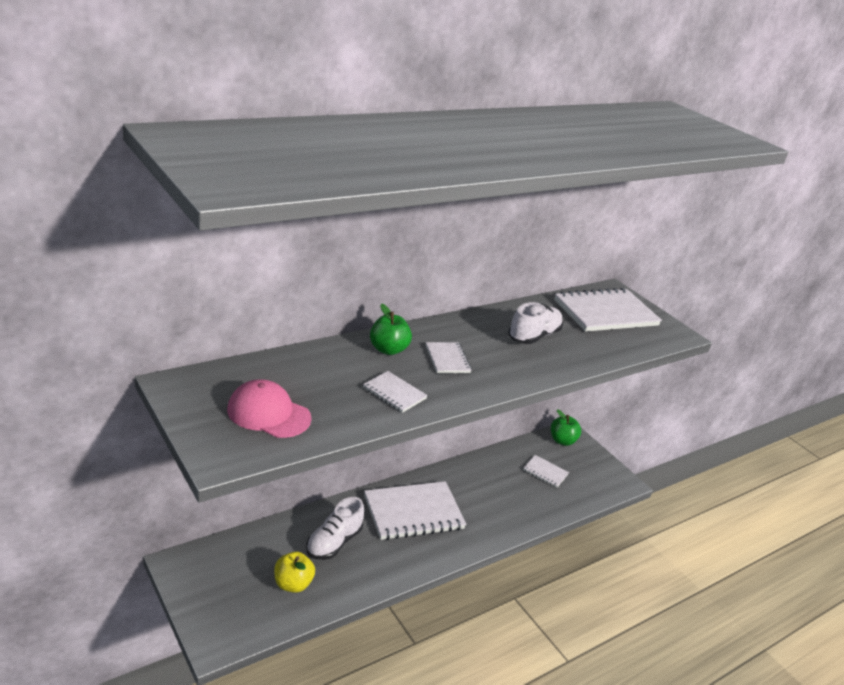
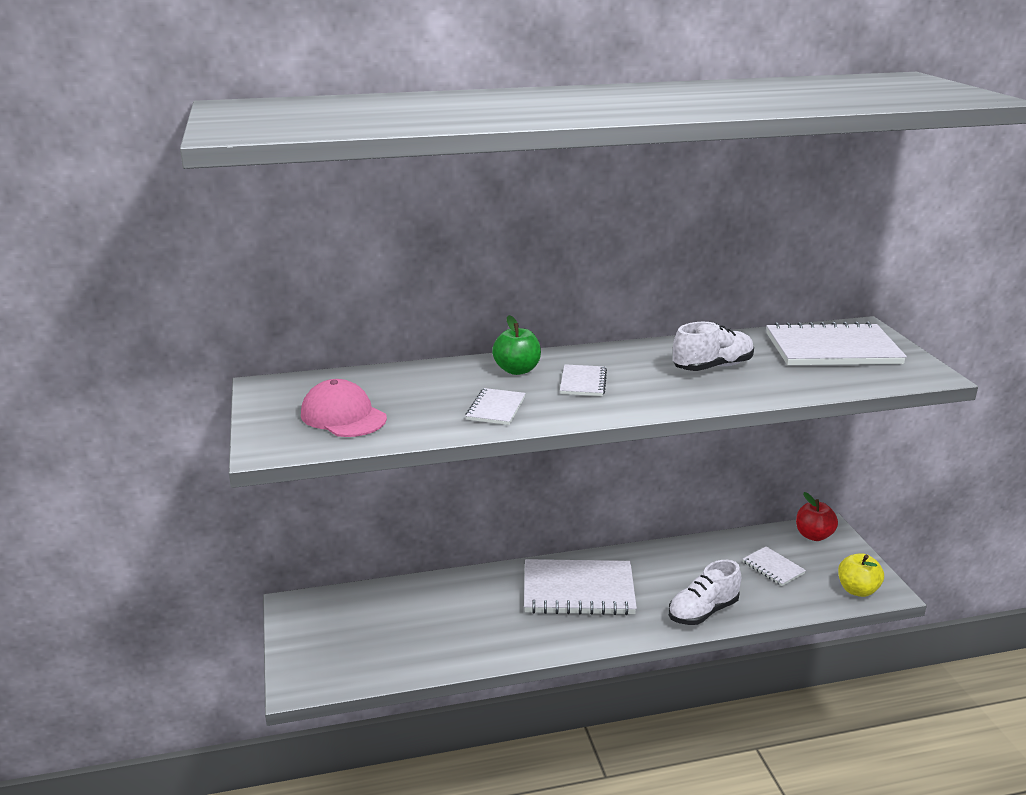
camera: 25 degrees right, 5 degrees down
(293, 584) = (405, 642): yellow apple -> yellow apple (857, 590)
(334, 542) = (469, 608): white shoe -> white shoe (703, 611)
(394, 393) = (496, 408): white notebook -> white notebook turned 45 degrees clockwise
(562, 441) = (813, 535): green apple -> red apple

